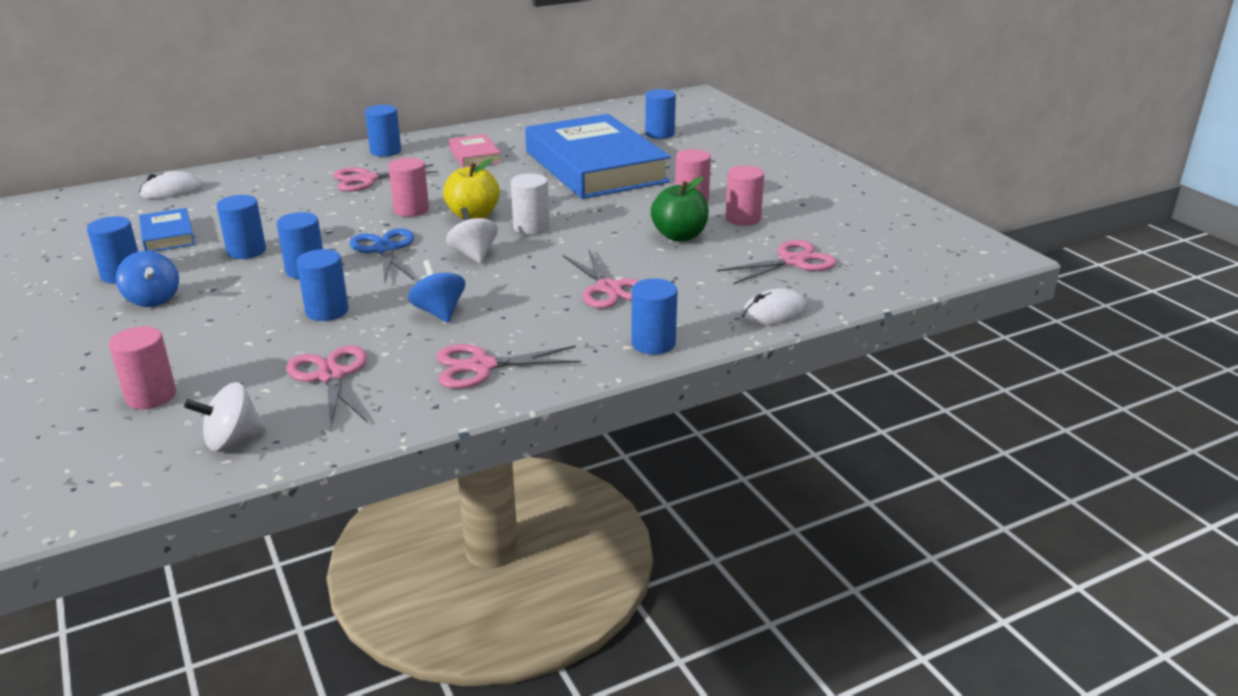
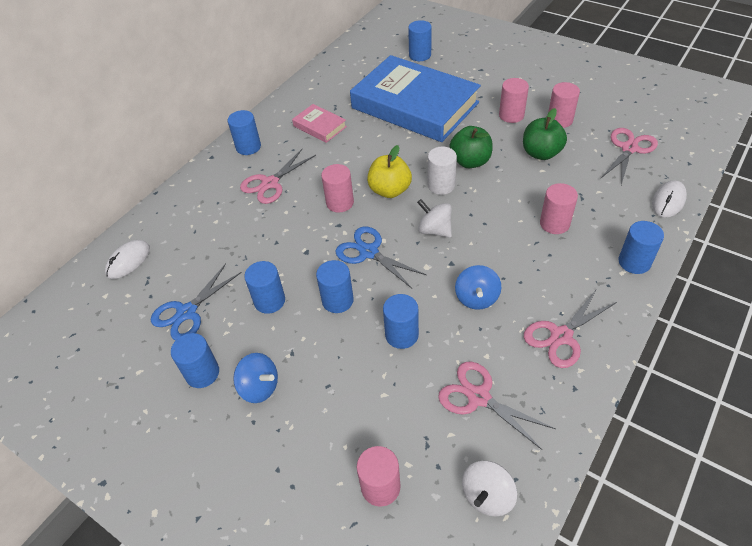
camera: 25 degrees left, 20 degrees up
(167, 235) = (186, 313): blue book -> blue scissors
(439, 312) = (476, 298): blue spinning top -> blue spinning top turned 120 degrees counterclockwise
(589, 220) = (470, 161): none -> green apple
(609, 289) = (554, 223): pink scissors -> pink cylinder

